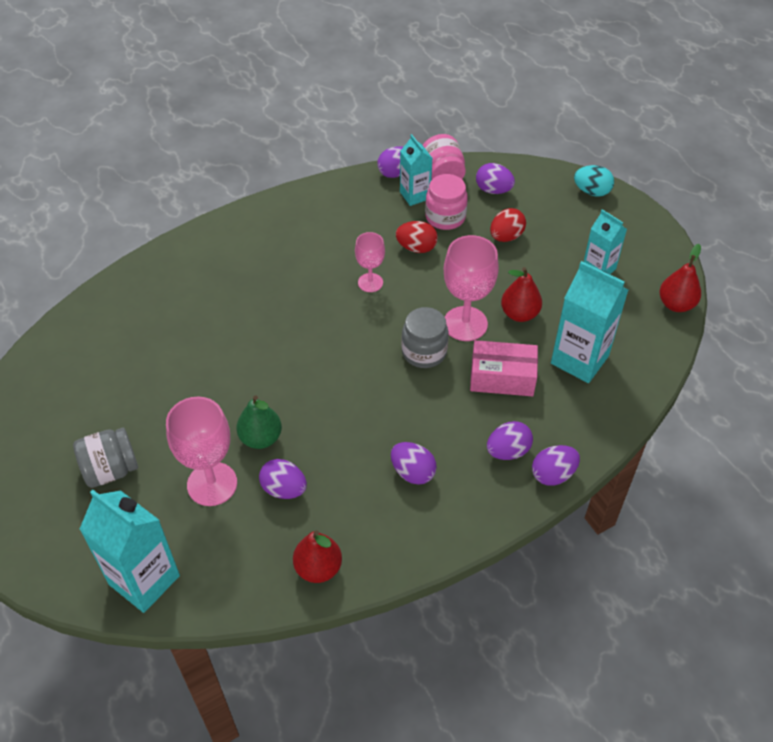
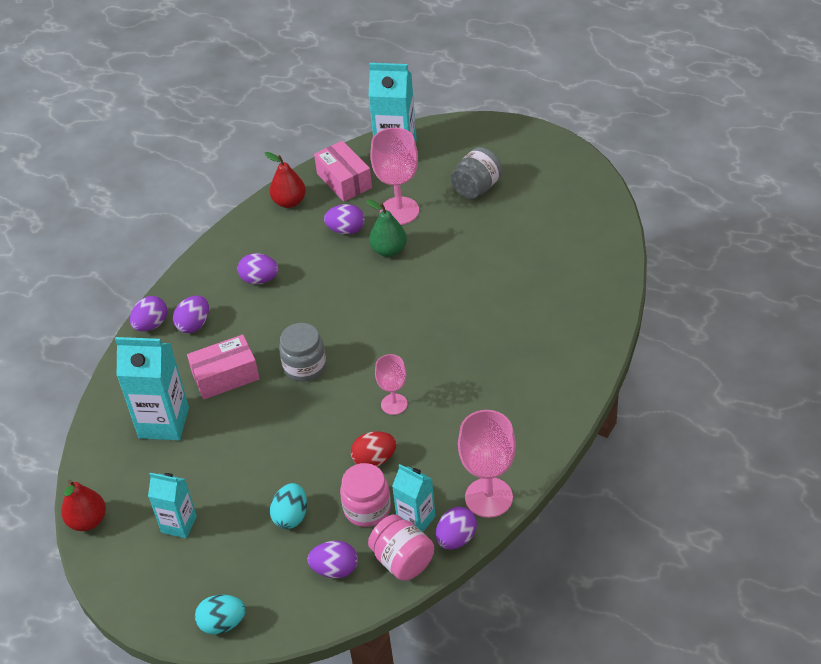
camera: 155 degrees right, 5 degrees down
(236, 565) = (344, 181): none -> pink box
(465, 324) = (283, 407): pink goblet -> pink goblet (488, 497)
(506, 236) = (291, 516): red egg -> turquoise egg
(519, 314) = (237, 439): red pear -> none

